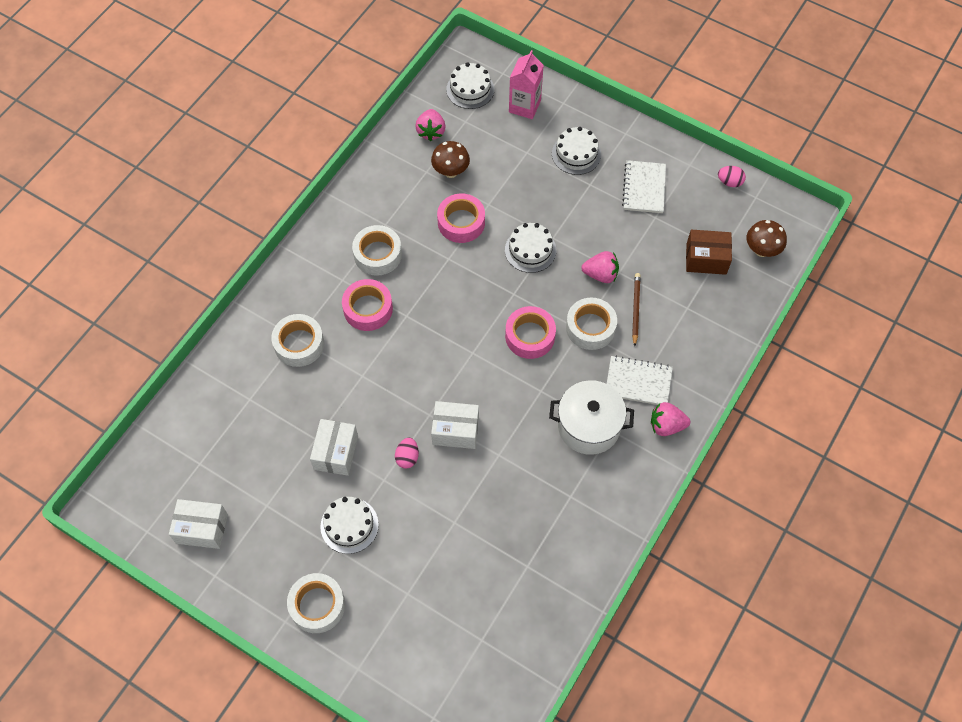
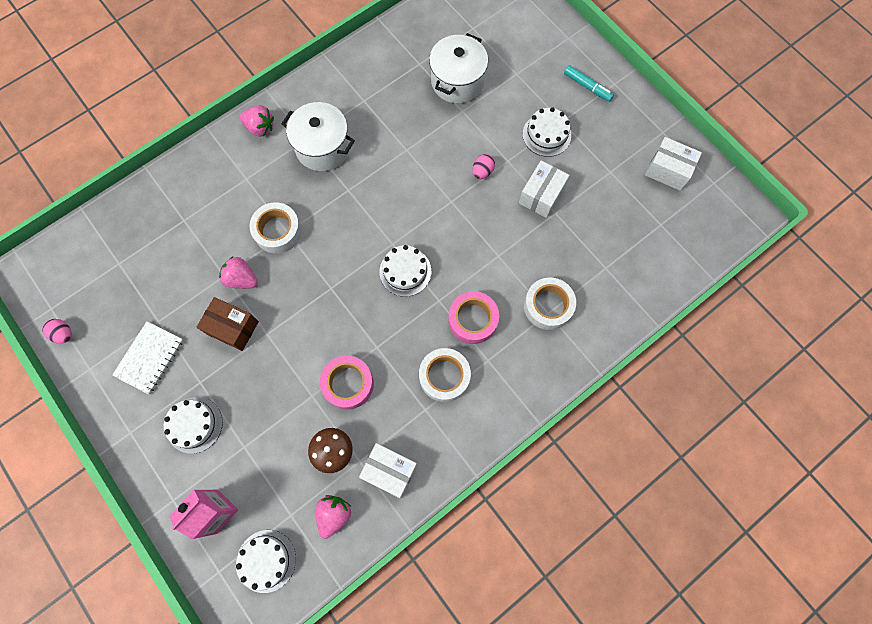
camera: 160 degrees left, 10 degrees up
(317, 605) = (587, 86): white tape -> turquoise marker
(455, 430) = (434, 180): white box -> white box (390, 471)
(474, 558) = (457, 81): none -> white pot
(530, 250) = (294, 328): white cake -> white cake (405, 271)
(530, 336) = (335, 241): pink tape -> none
(635, 309) = (229, 234): brown pencil -> none
(638, 382) = (263, 170): white notebook -> none
(706, 259) = (138, 260): brown box -> brown box (232, 327)
(761, 250) = (83, 251): brown mushroom -> none

